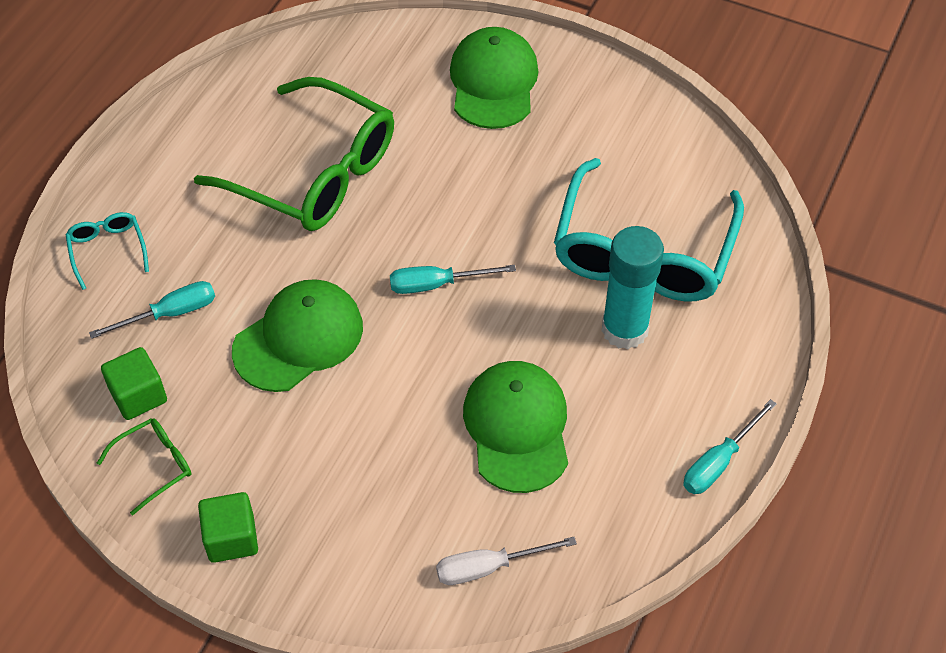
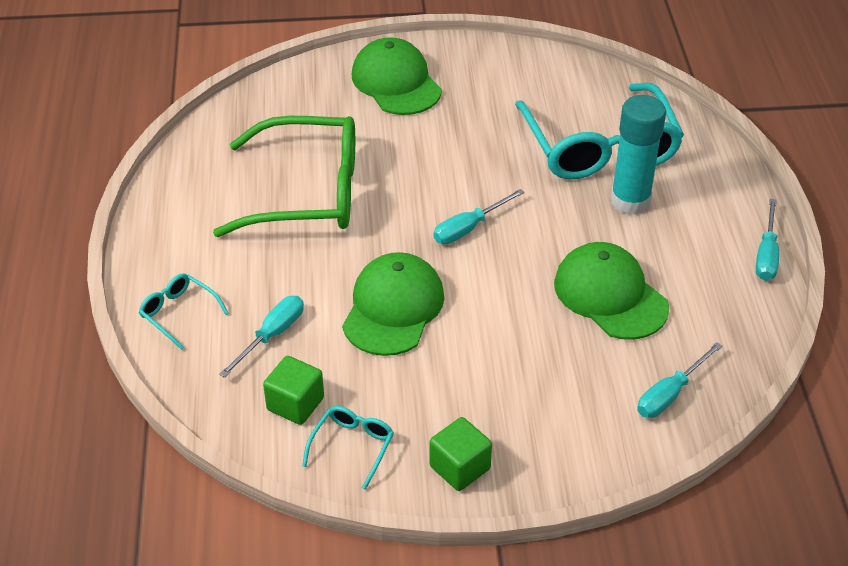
camera: 30 degrees left, 10 degrees down
(154, 465) = (352, 447): green glasses -> turquoise glasses
(488, 567) = (670, 394): white screwdriver -> turquoise screwdriver

